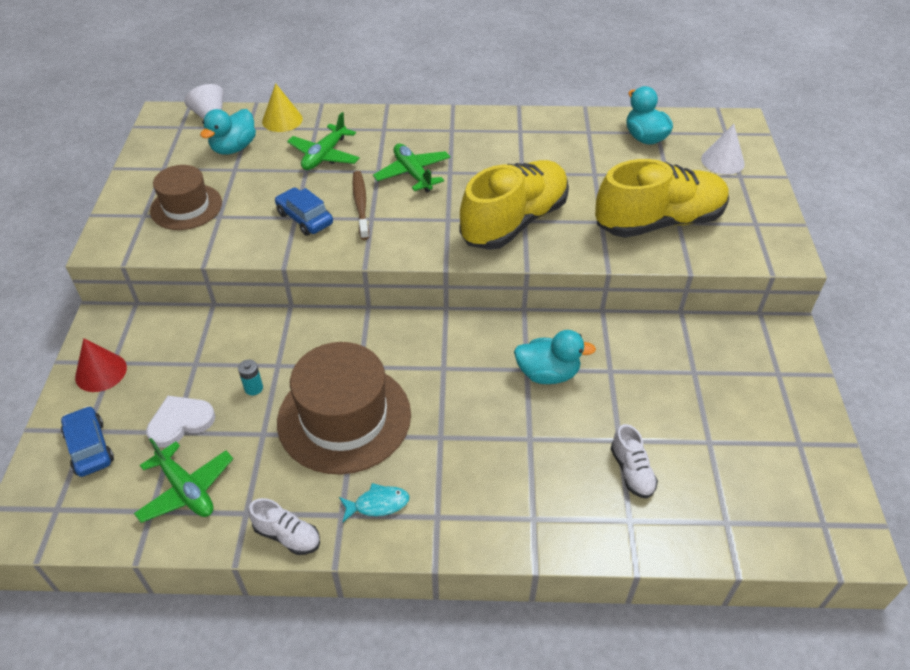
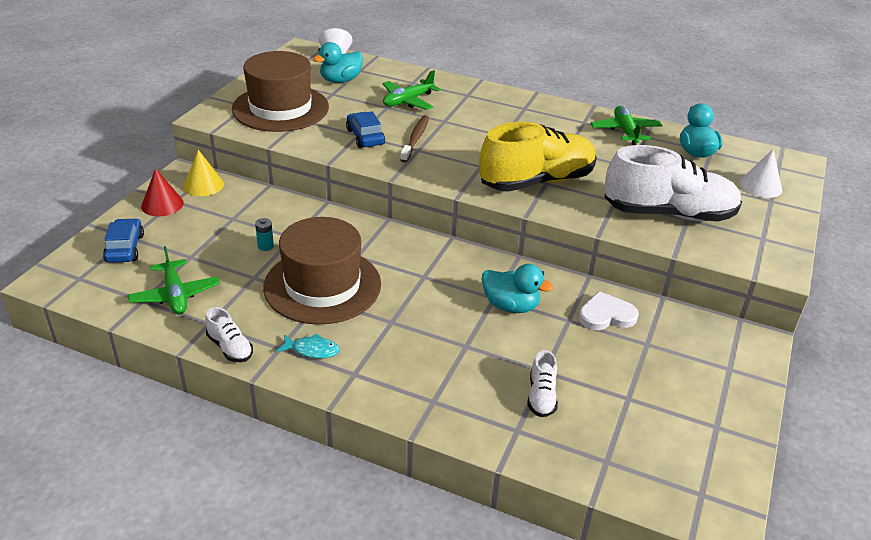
camera: 20 degrees right, 10 degrees down
(180, 422) = (198, 252): white heart -> white heart (606, 315)
(186, 207) = (280, 108): brown hat -> brown hat, size x1.63
(282, 120) = (389, 71): yellow cone -> yellow cone (203, 185)
(413, 174) = (472, 129): green plane -> green plane (625, 131)
(659, 222) = (668, 214): yellow shoe -> white shoe

